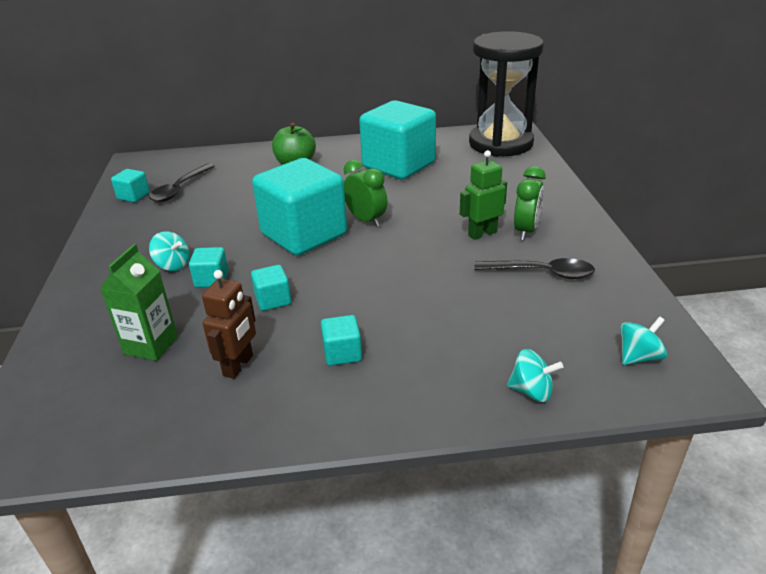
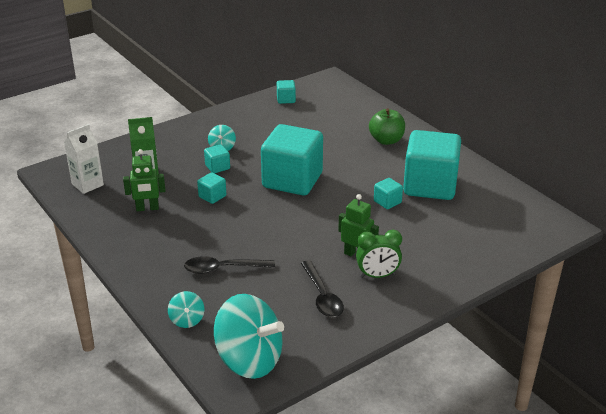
camera: 60 degrees right, 0 degrees up
(100, 418) = (87, 184): none -> white carton
(180, 189) = (309, 111): black spoon -> black spoon (223, 269)
(238, 366) = (147, 208): brown robot -> green robot
(342, 353) = (179, 239): turquoise cube -> turquoise cube (387, 202)
(366, 220) = (332, 198): green clock -> none
(500, 143) = (525, 225): black hourglass -> none
(638, 357) = (249, 360): turquoise spinning top -> turquoise spinning top, size x2.19

